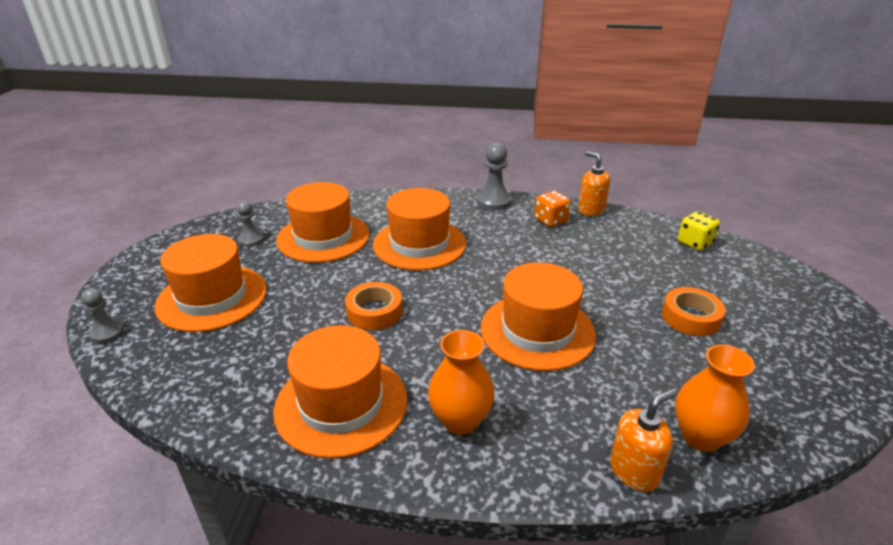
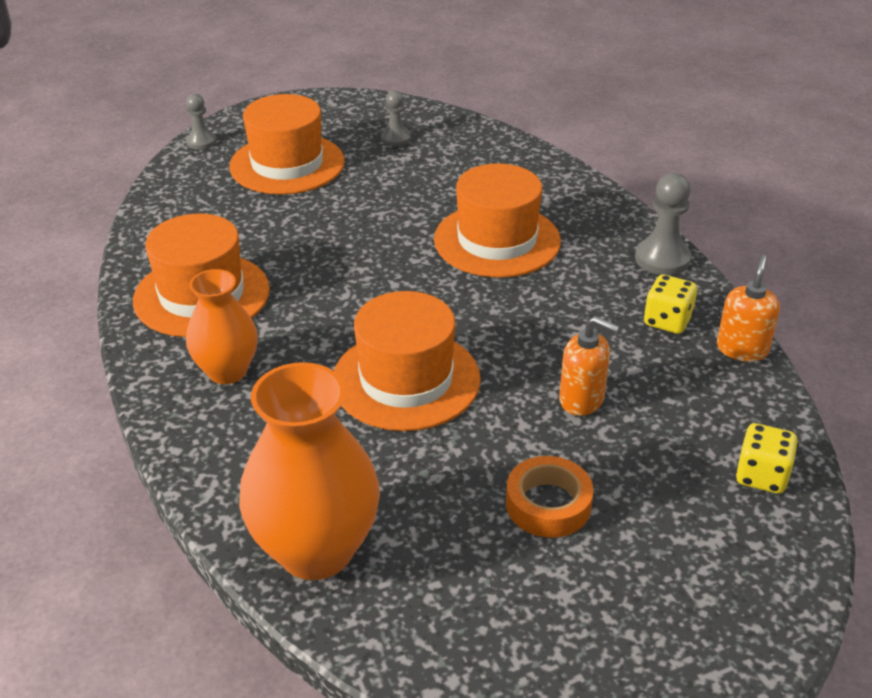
camera: 60 degrees right, 5 degrees up
(323, 237) = (444, 175): orange hat -> none
(374, 311) = (345, 260): orange tape -> none
(550, 220) = (667, 321): orange dice -> yellow dice
(634, 471) = (231, 507): orange soap dispenser -> orange soap dispenser (582, 399)
(701, 437) = (316, 550): orange vase -> orange vase, size x1.62

